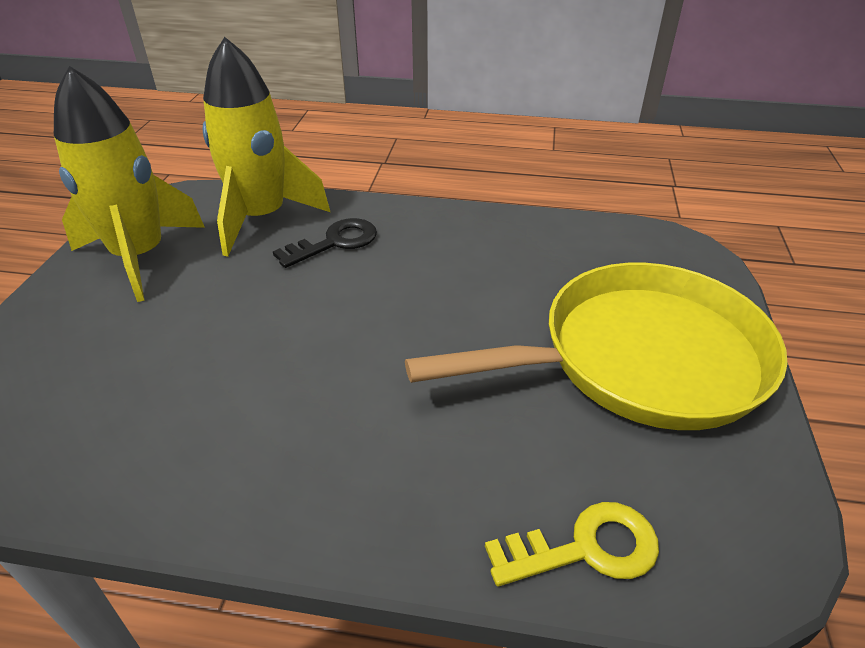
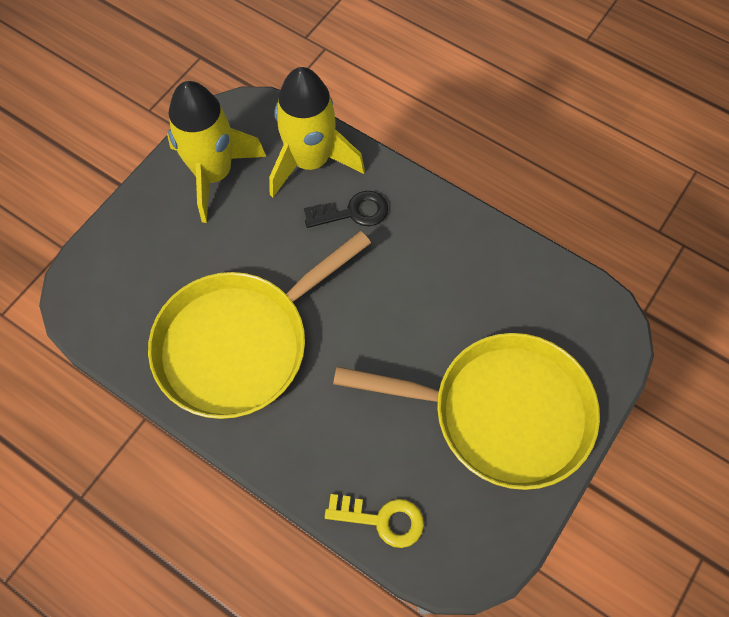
camera: 25 degrees right, 25 degrees up
(242, 407) = (239, 343): none -> yellow pan

